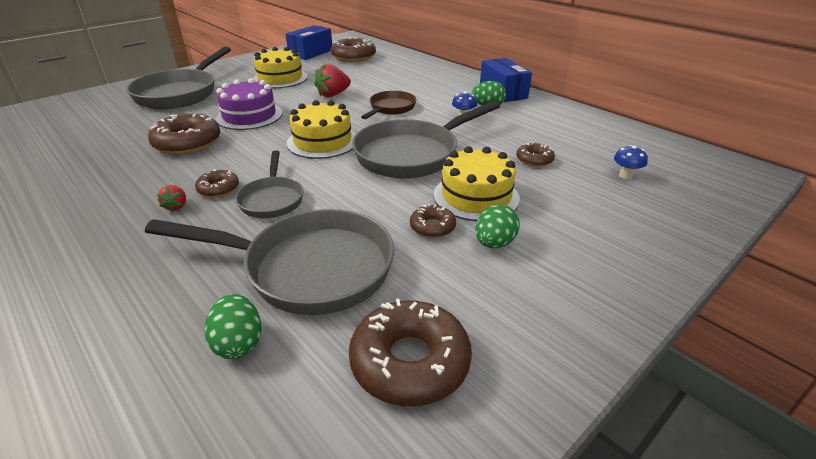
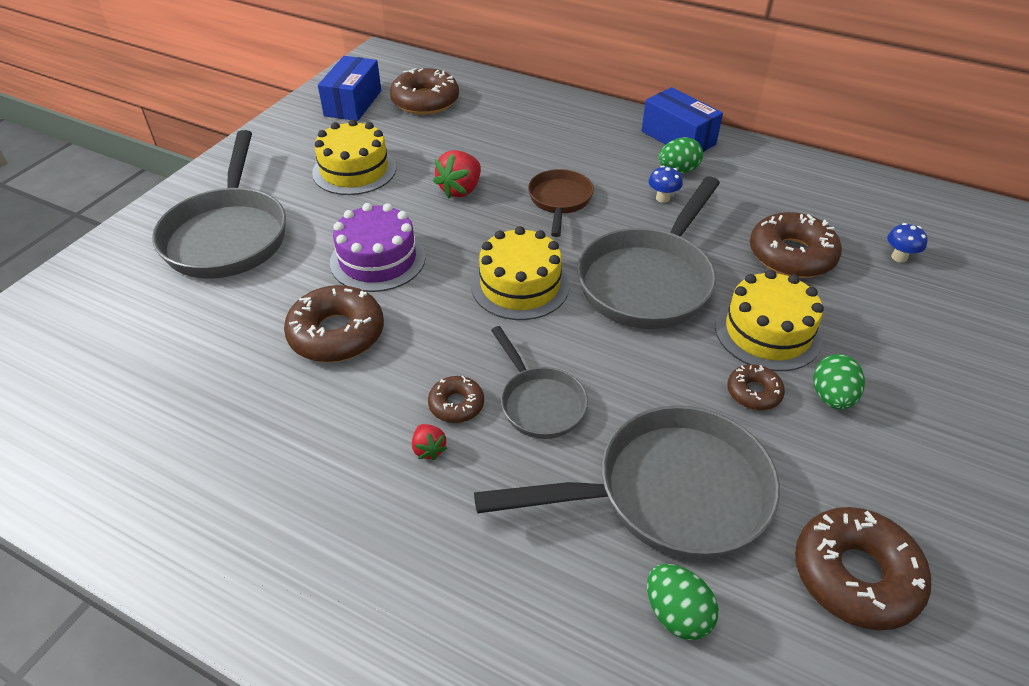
camera: 20 degrees left, 10 degrees up
(534, 160) = (791, 255): brown donut -> brown donut, size x1.88

